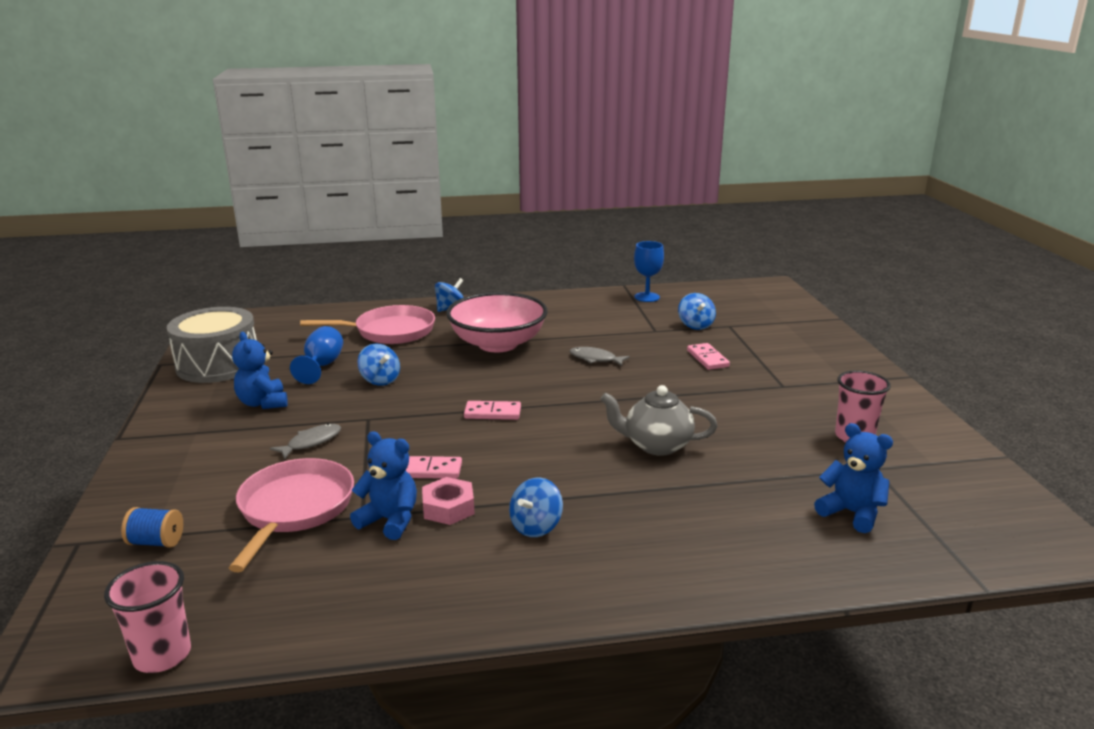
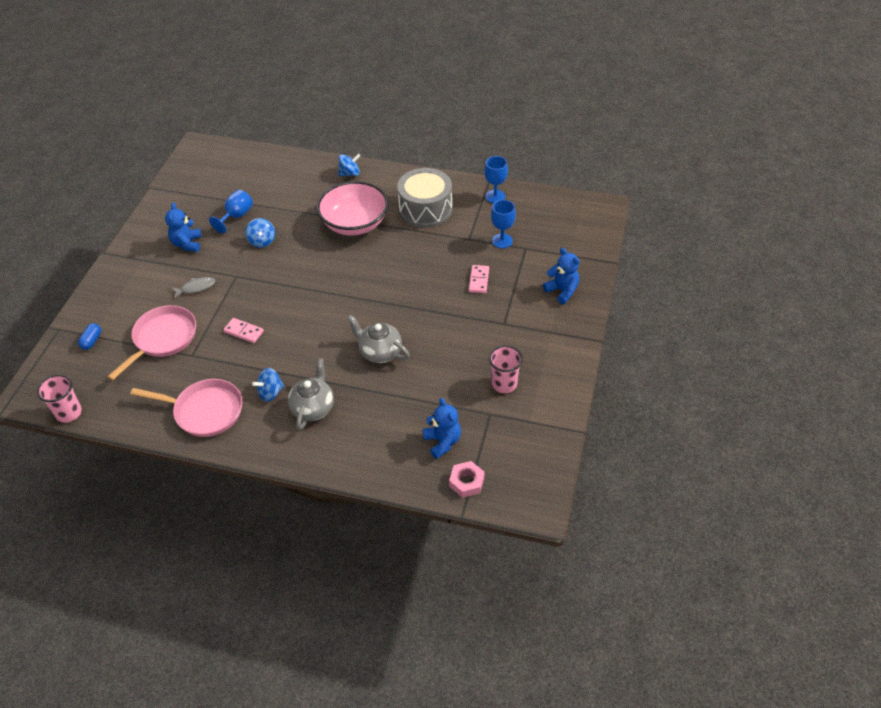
camera: 25 degrees right, 25 degrees up
(156, 542) = (92, 341): blue spool -> blue capsule
(218, 365) = (179, 197): grey drum -> grey drum (425, 209)
(389, 331) = (296, 190): pink pan -> pink pan (204, 411)
(390, 520) = (203, 363): blue teddy bear -> blue teddy bear (562, 291)
(448, 508) = (236, 364): pink nut -> pink nut (466, 482)
(492, 413) = (307, 293): pink domino -> none
(595, 359) = (405, 258): grey fish -> none
(622, 526) = (313, 408): none -> grey teapot
(695, 325) = (502, 241): blue spinning top -> blue goblet

